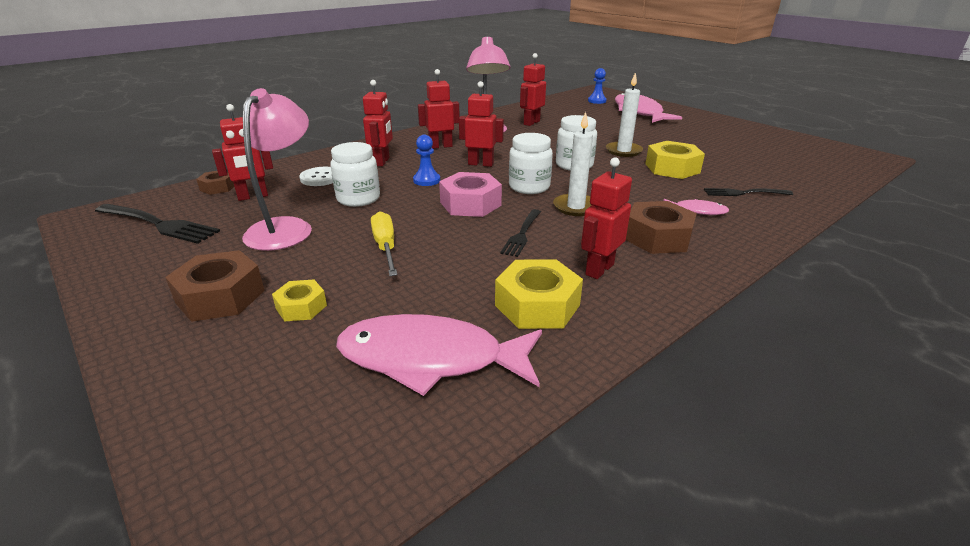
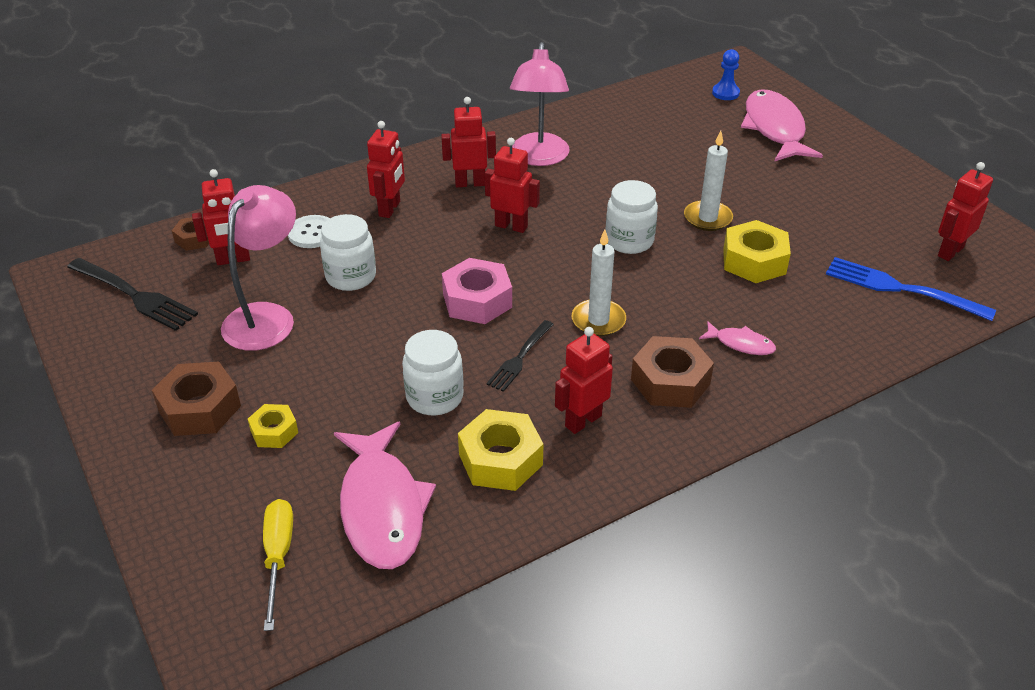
camera: 10 degrees right, 10 degrees up
(385, 247) = (368, 359): yellow screwdriver -> yellow screwdriver (278, 556)
(426, 180) = (436, 251): blue pawn -> none
(430, 359) = (382, 507): pink fish -> pink fish turned 120 degrees counterclockwise
(529, 187) = (556, 278): white jar -> white jar (434, 397)
(531, 123) = (608, 141): red robot -> red robot (950, 251)
(744, 193) = (819, 319): black fork -> none
(787, 174) = (901, 289): none -> blue fork

